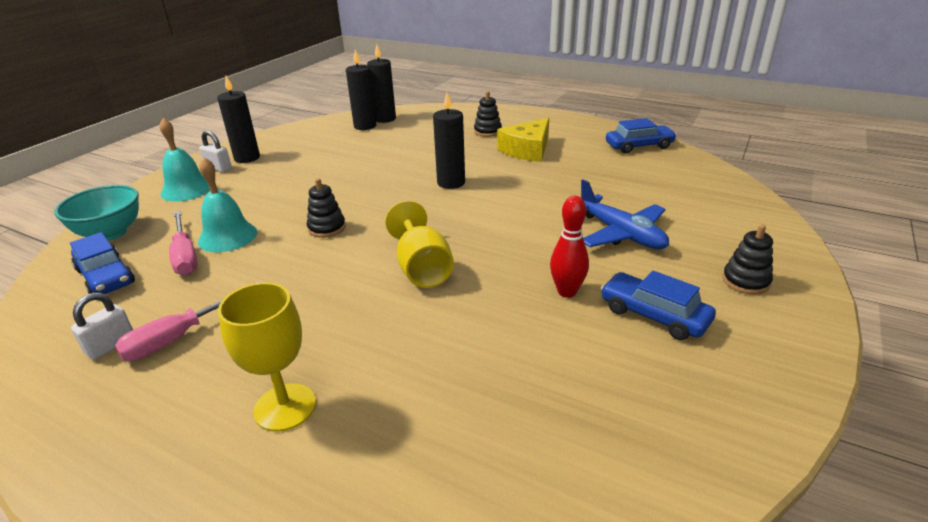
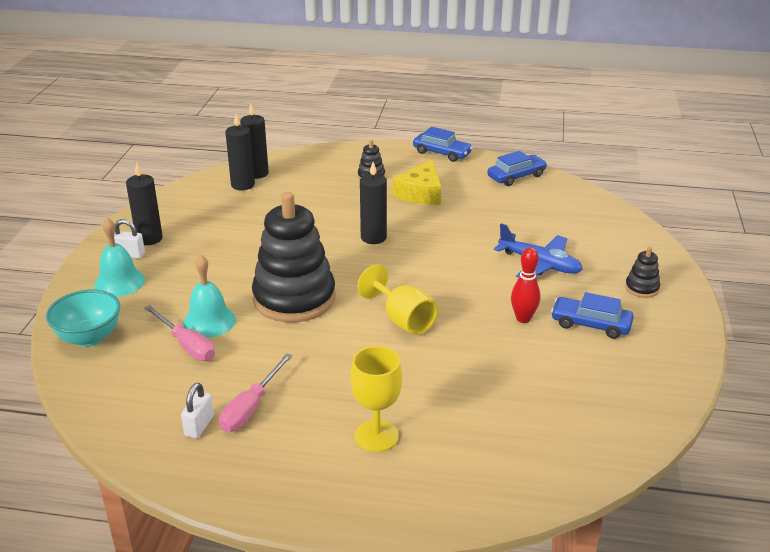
camera: 20 degrees left, 0 degrees up
(106, 276) = (131, 376): blue car -> blue car (442, 153)
(327, 228) = (294, 298): black stacking toy -> black stacking toy, size x2.43

